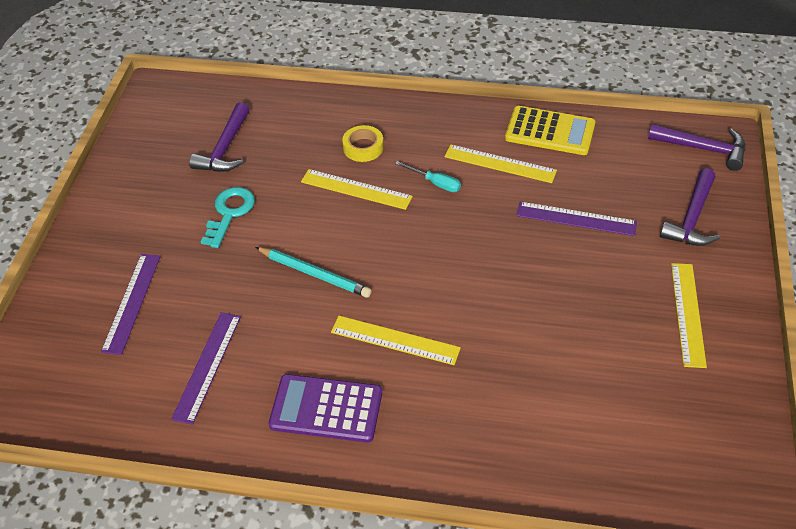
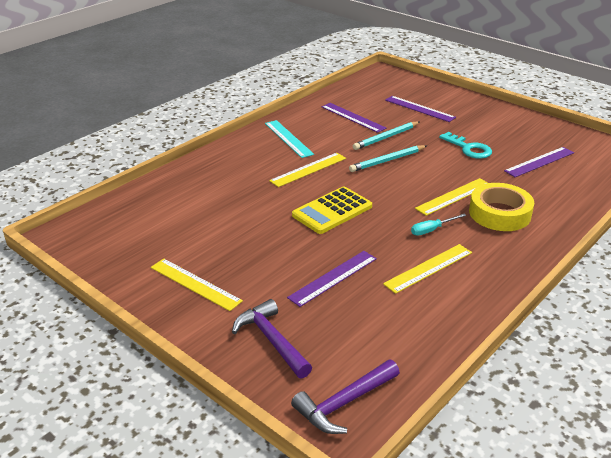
camera: 120 degrees right, 15 degrees down
(225, 148) = (539, 162): purple hammer -> purple ruler
(250, 301) = (386, 137): none -> turquoise pencil
(326, 409) = (288, 138): purple calculator -> turquoise ruler
(363, 147) = (499, 213): yellow tape -> yellow tape, size x1.70
(550, 131) = (449, 313): yellow calculator -> yellow calculator (332, 211)

